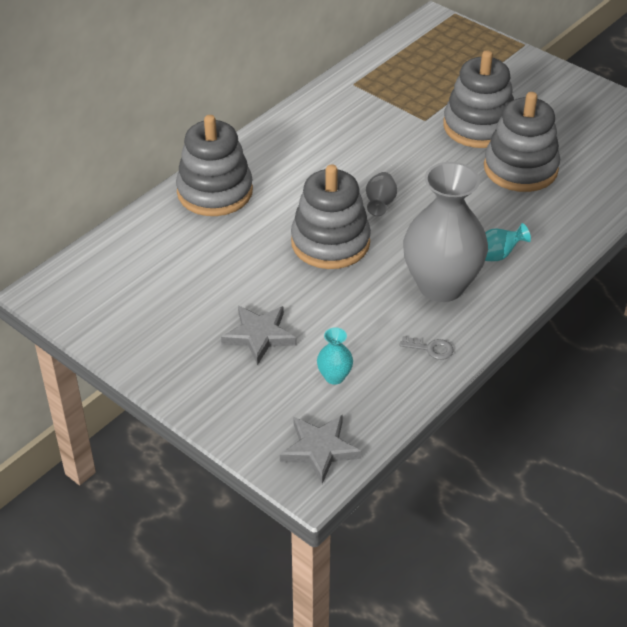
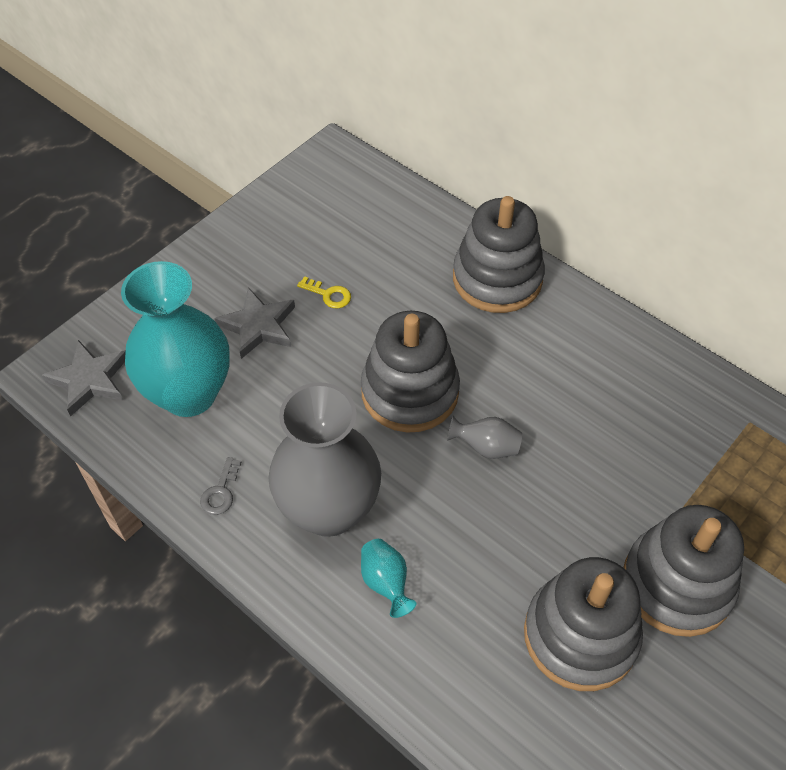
camera: 90 degrees right, 10 degrees up
(225, 291) = (329, 295): none -> yellow key
(334, 377) = (189, 394): turquoise vase -> turquoise vase, size x2.45

